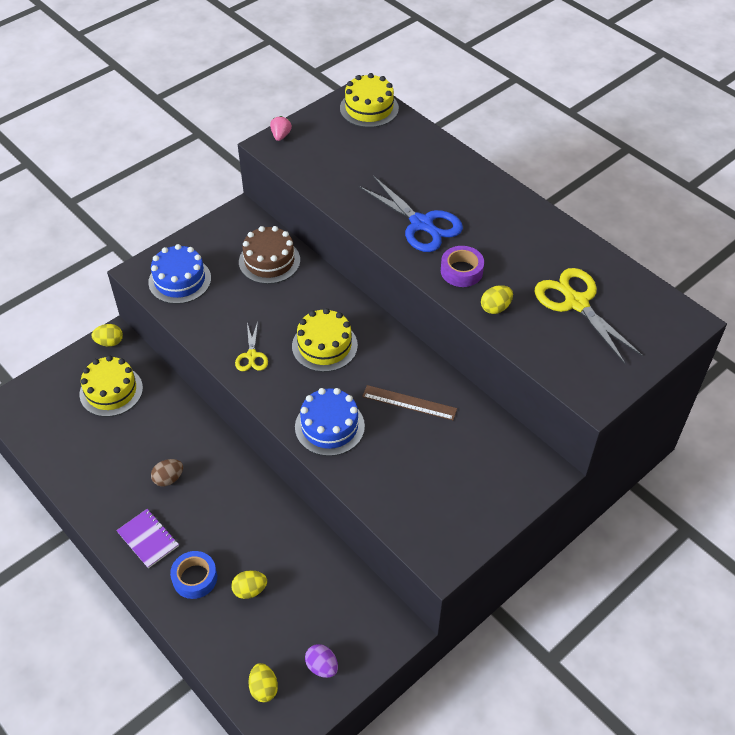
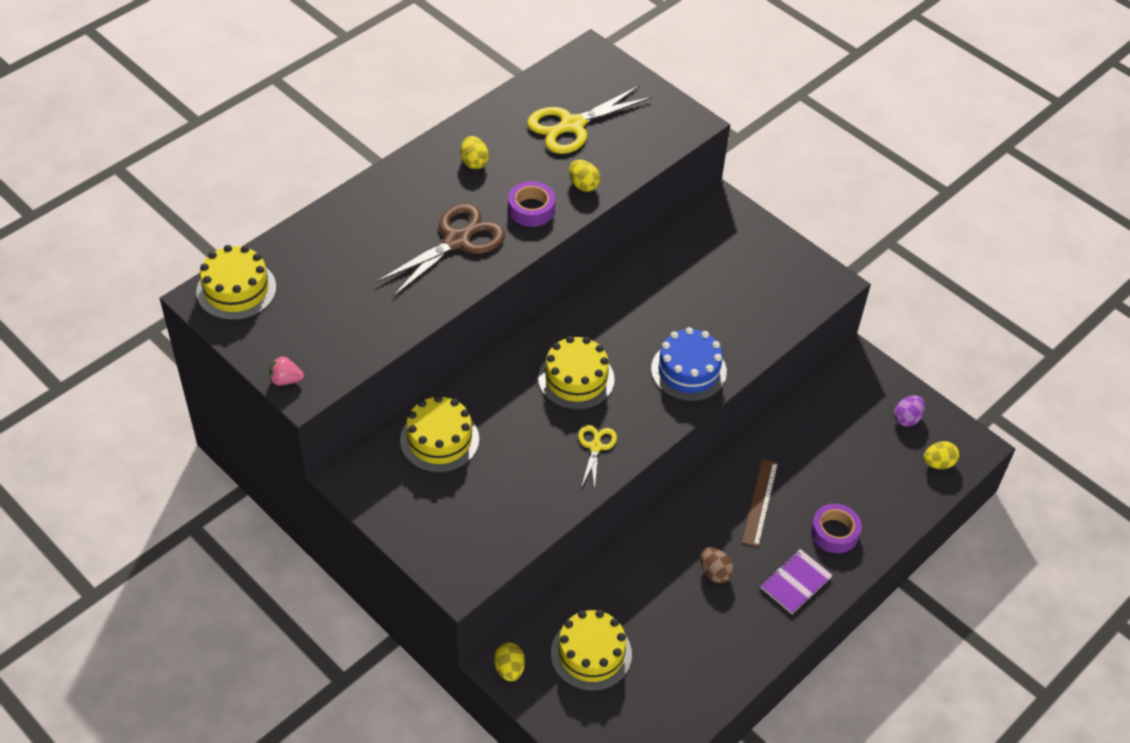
camera: 95 degrees left, 0 degrees up
(180, 280) = (474, 534): blue cake -> none
(195, 578) = (834, 532): blue tape -> purple tape
(250, 590) = (839, 482): yellow egg -> yellow egg (474, 162)
(251, 355) = (595, 447): yellow scissors -> yellow scissors turned 75 degrees counterclockwise
(269, 261) = (439, 440): brown cake -> yellow cake
(409, 402) = (650, 304): brown ruler -> brown ruler (760, 502)
(421, 224) = (457, 241): blue scissors -> brown scissors

